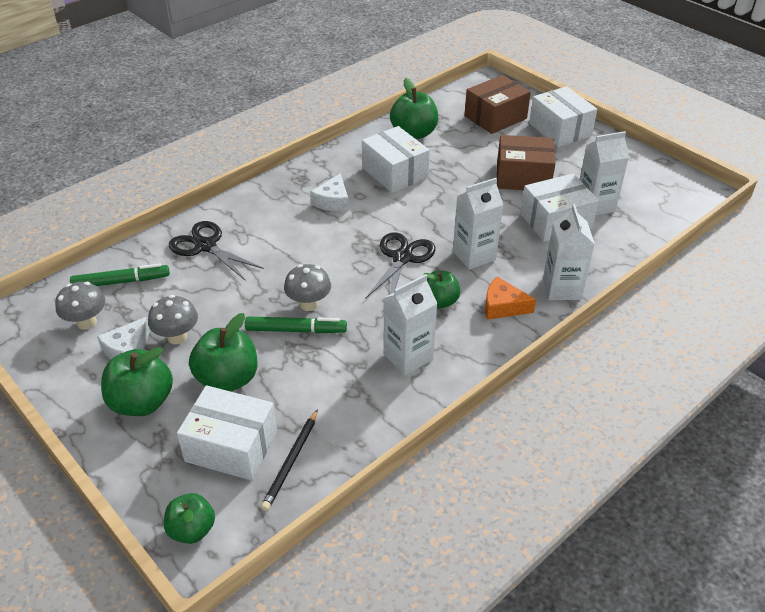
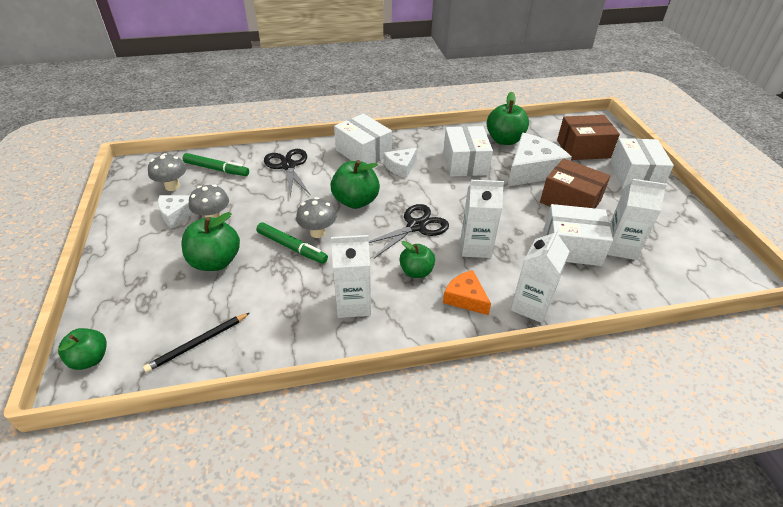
camera: 30 degrees right, 0 degrees up
(142, 402) = (151, 252): green apple -> green apple (356, 201)
(231, 446) = (172, 311): white box -> white box (363, 152)
(465, 157) = (531, 170): none -> white cheese

